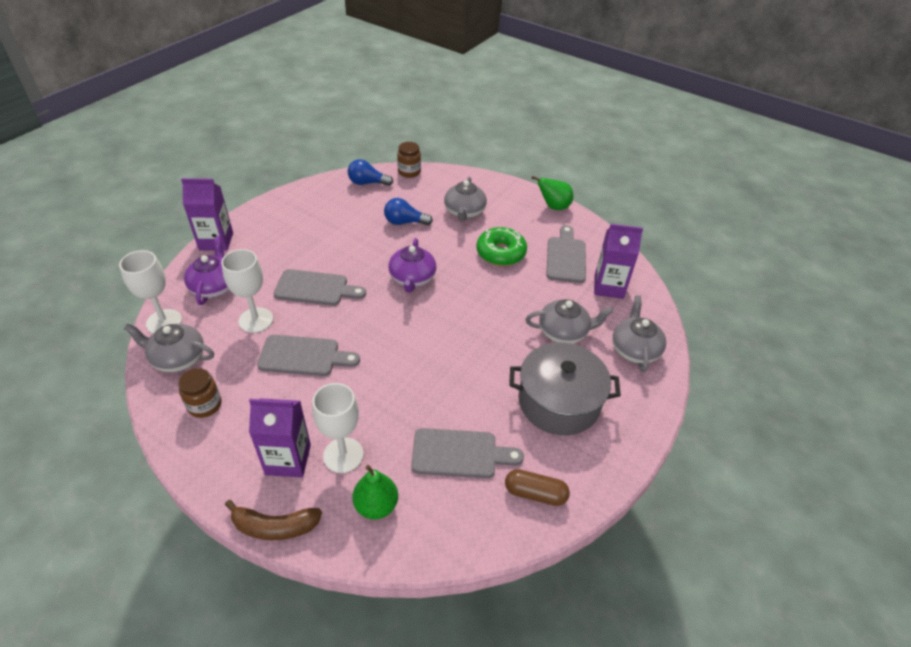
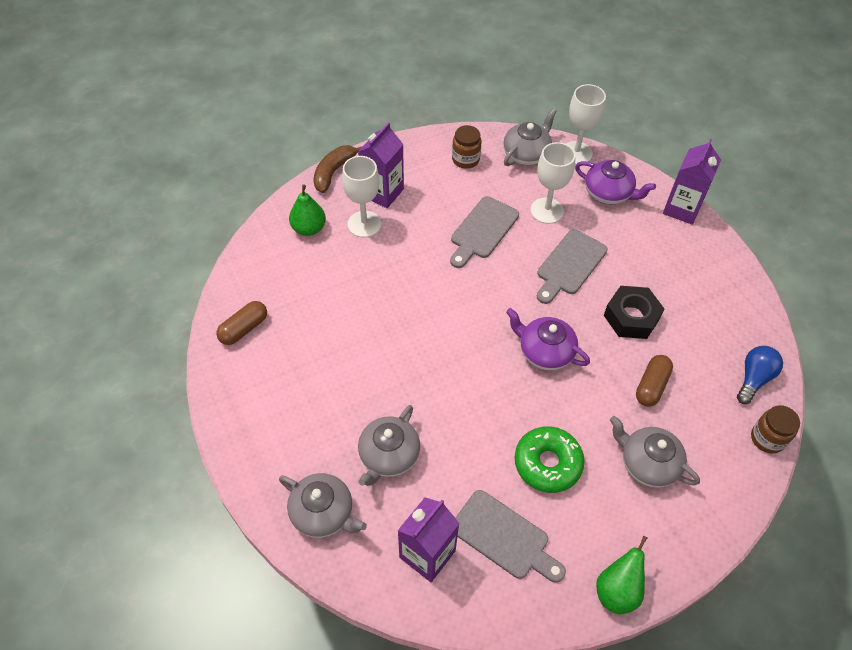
camera: 120 degrees right, 10 degrees up
(350, 243) = (631, 317): none -> black nut
(404, 222) = (651, 386): blue light bulb -> brown capsule
(459, 454) = (313, 296): grey cutting board -> none
(559, 402) = (311, 397): grey pot -> none

